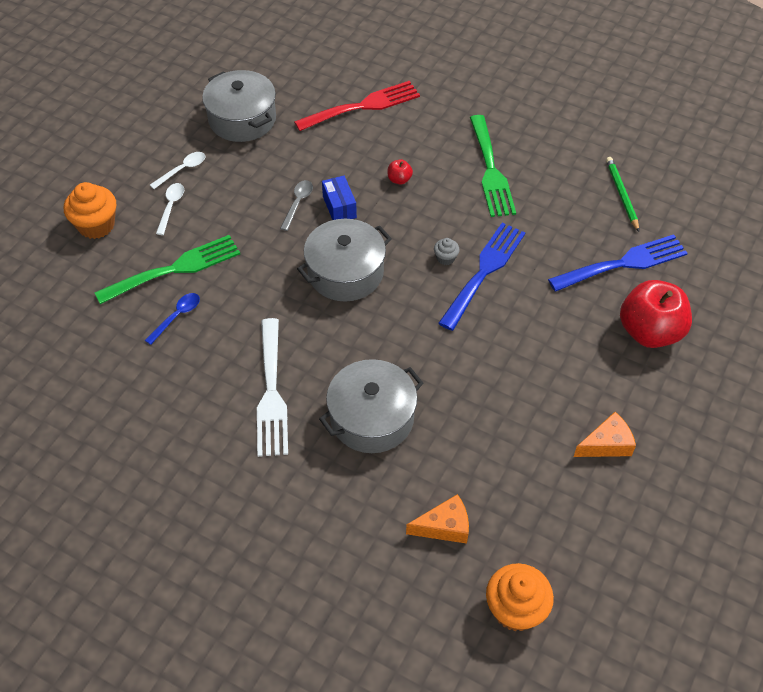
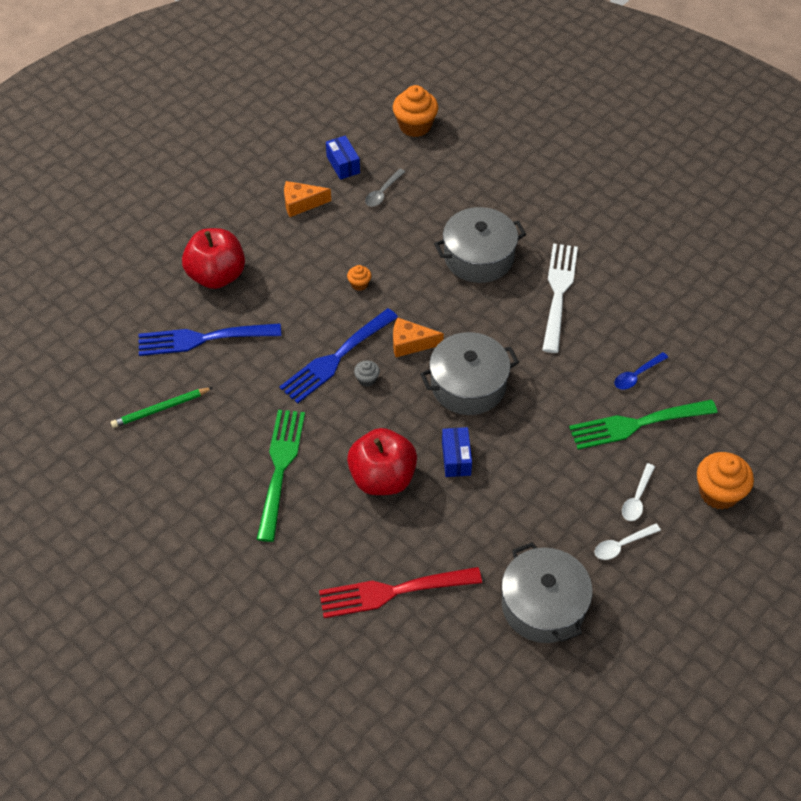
camera: 165 degrees left, 0 degrees up
(298, 203) = (499, 472): grey spoon -> grey spoon (382, 193)
(399, 179) = (382, 478): red apple -> red apple, size x2.43
(444, 527) = (446, 177): orange cheese -> orange cheese (410, 343)
(494, 355) = (359, 284): none -> orange cupcake
(583, 516) = (343, 165): none -> blue box
(621, 195) = (161, 409): green pencil -> green pencil turned 60 degrees clockwise

